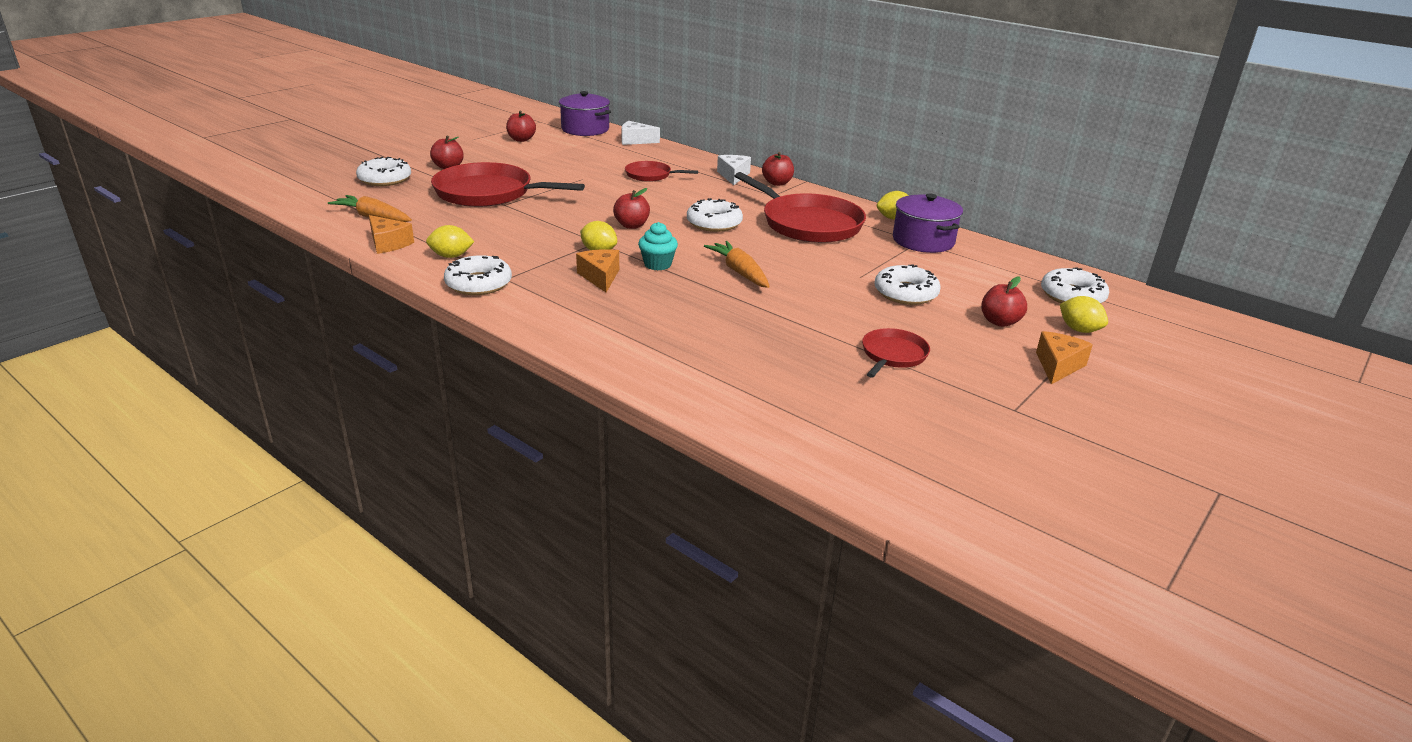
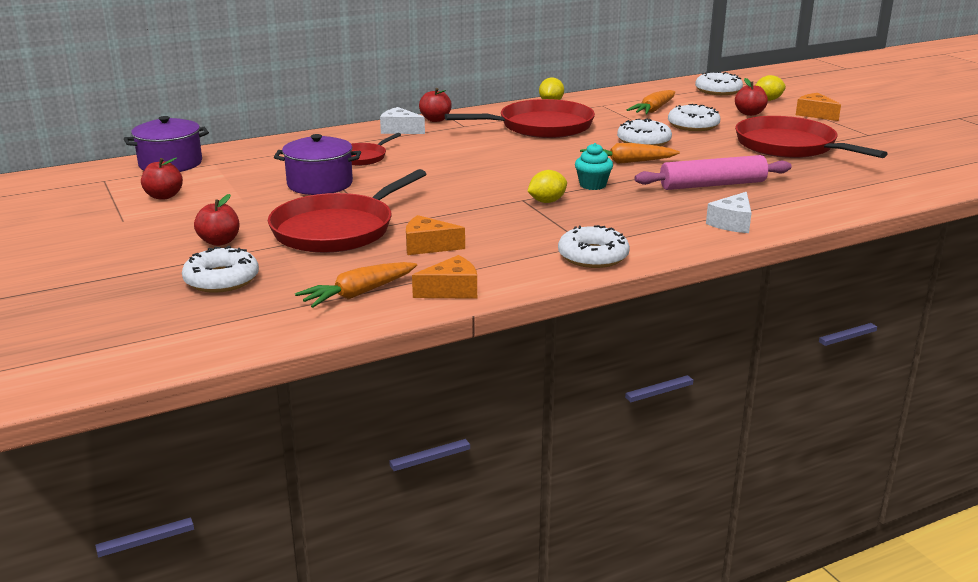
camera: 65 degrees left, 5 degrees down
(451, 256) = (513, 262): yellow lemon -> none
(600, 277) = (607, 208): orange cheese -> orange cheese (428, 246)
(632, 225) = (493, 182): red apple -> none
(635, 141) = (245, 149): white cheese -> white cheese (732, 223)
(708, 320) = (712, 185): none -> pink rolling pin
(714, 223) = (513, 154): white donut -> white donut (643, 141)
(893, 355) = (789, 146): red pan -> red pan, size x1.97
(923, 241) = (602, 103): purple pot -> purple pot (320, 184)
(936, 267) = (653, 110): none -> orange carrot

